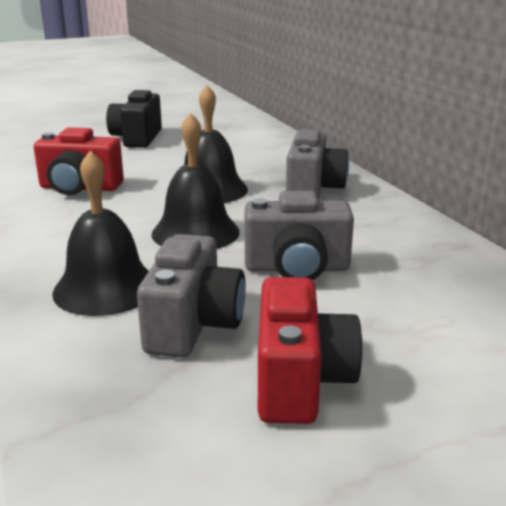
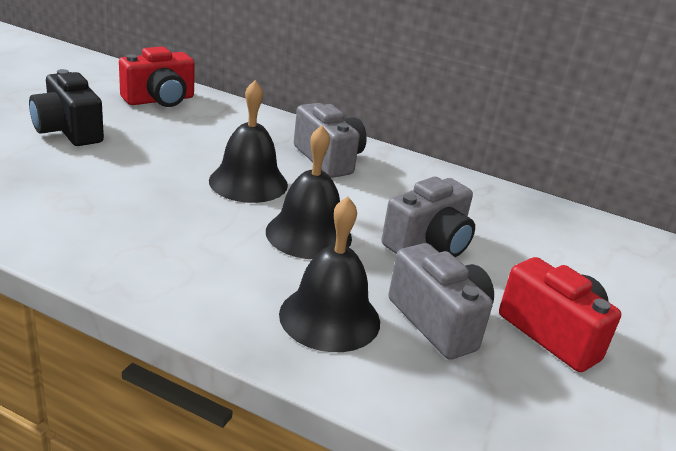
camera: 45 degrees left, 5 degrees up
(79, 188) = (118, 215): red camera -> red camera (160, 100)

